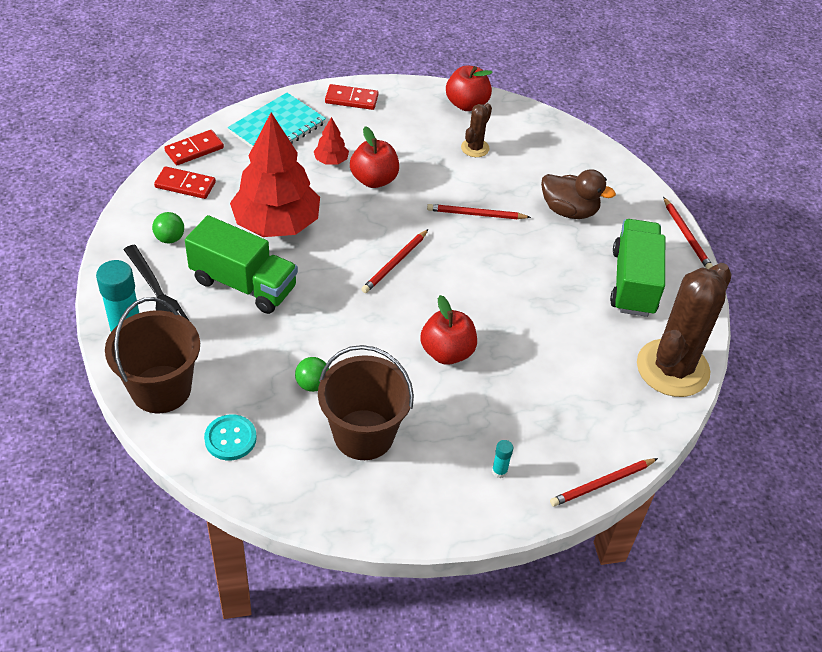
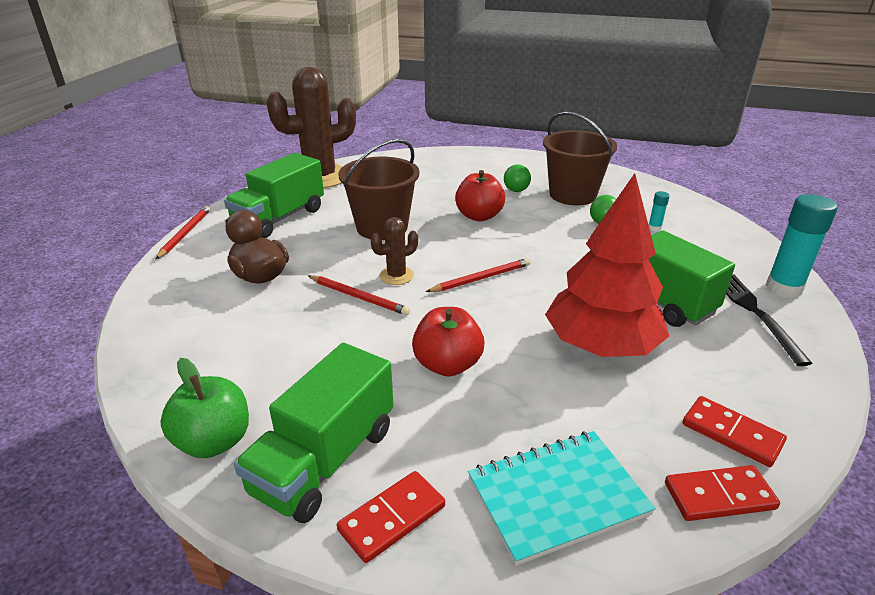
camera: 150 degrees left, 15 degrees down
(161, 389) = (741, 246): brown bucket -> brown bucket (382, 227)
(170, 238) = (748, 364): green ball -> green ball (516, 190)
(230, 438) = (678, 212): turquoise button -> none
(331, 161) = (492, 408): red tree -> none
(351, 99) = (392, 518): red domino -> red domino turned 75 degrees counterclockwise
(403, 112) = (324, 460): none -> green truck
(466, 104) = (214, 441): red apple -> green apple
(475, 148) = (280, 368): brown cactus -> brown cactus (396, 276)
(499, 471) = (488, 166): turquoise glue stick -> turquoise glue stick (654, 228)
(602, 484) = (429, 152): red pencil -> none

